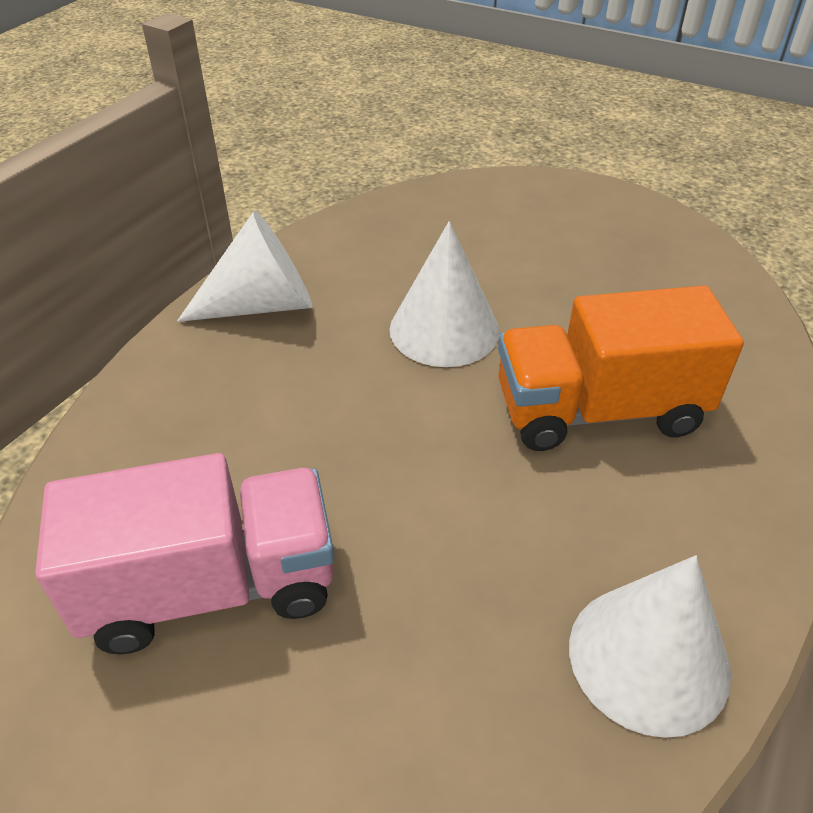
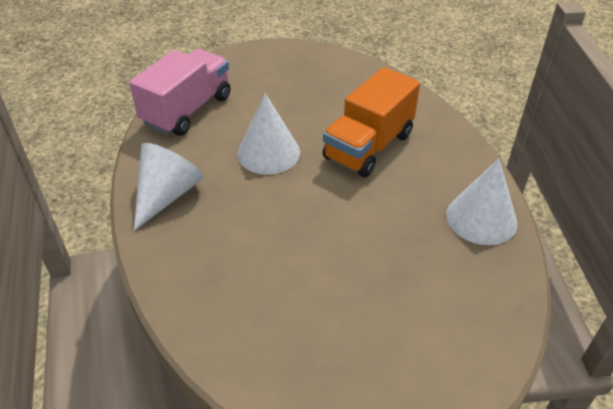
camera: 45 degrees left, 0 degrees up
(211, 586) = (315, 315): pink truck -> pink truck (187, 110)

